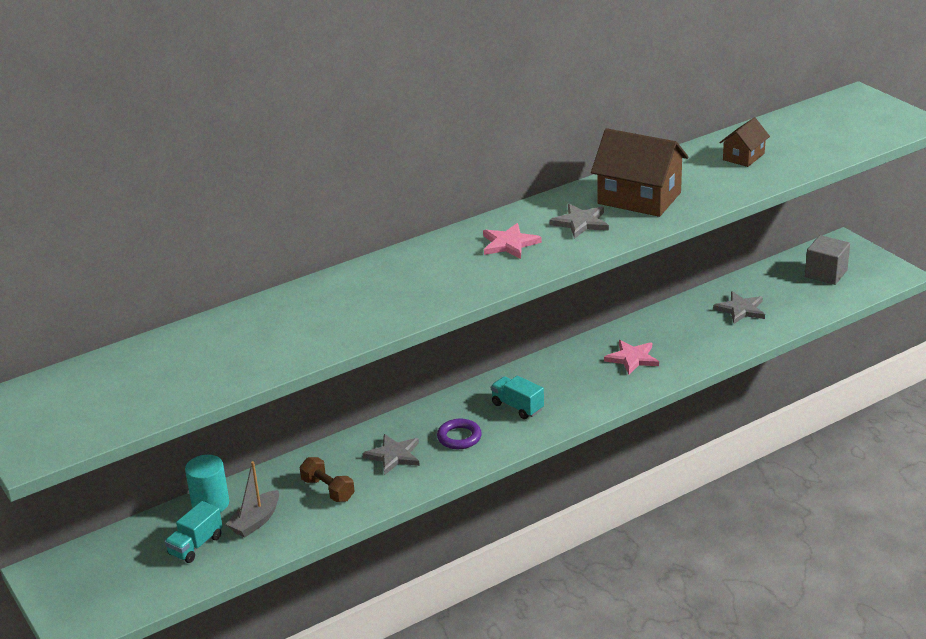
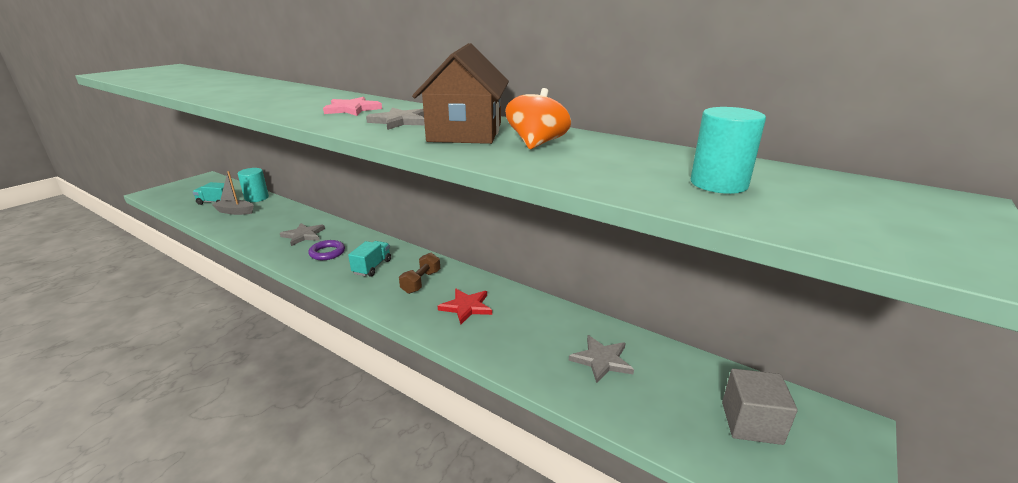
camera: 65 degrees right, 5 degrees down
(328, 490) = (265, 224): brown dumbbell -> brown dumbbell (421, 282)
(632, 358) = (466, 307): pink star -> red star
(691, 176) = (537, 144): none -> orange spinning top
(743, 157) = (618, 159): brown house -> none
(804, 141) = (718, 184): none -> turquoise cylinder

